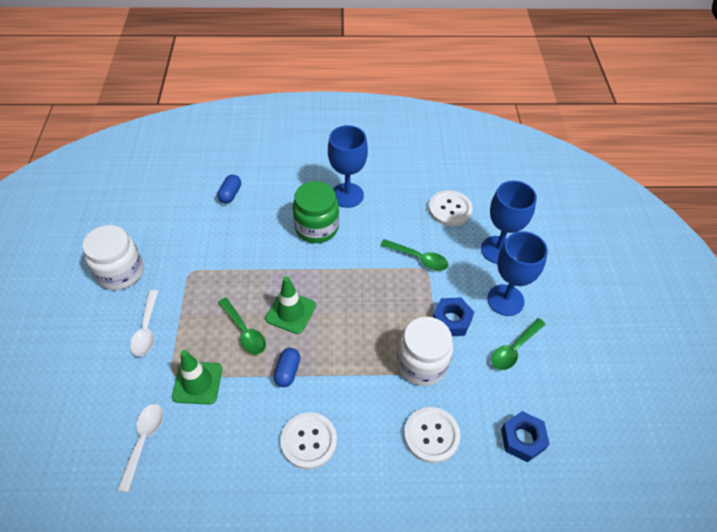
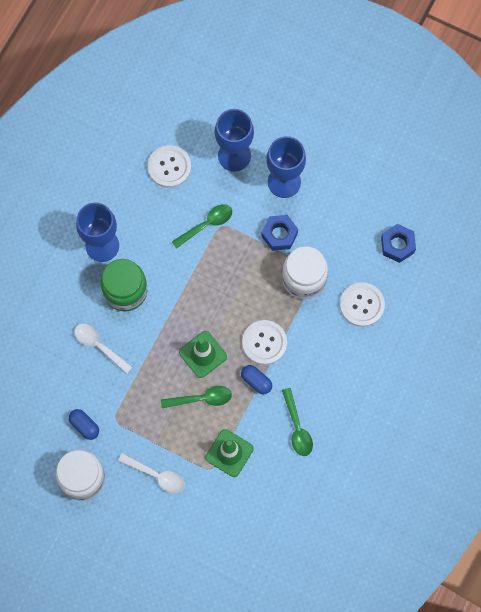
camera: 60 degrees left, 20 degrees up
(144, 441) = (258, 509): white spoon -> white spoon (99, 346)
(230, 194) = (41, 349): blue capsule -> blue capsule (84, 426)
(309, 441) = (320, 392): white button -> white button (264, 343)
(514, 349) = (328, 204): green spoon -> green spoon (297, 428)

